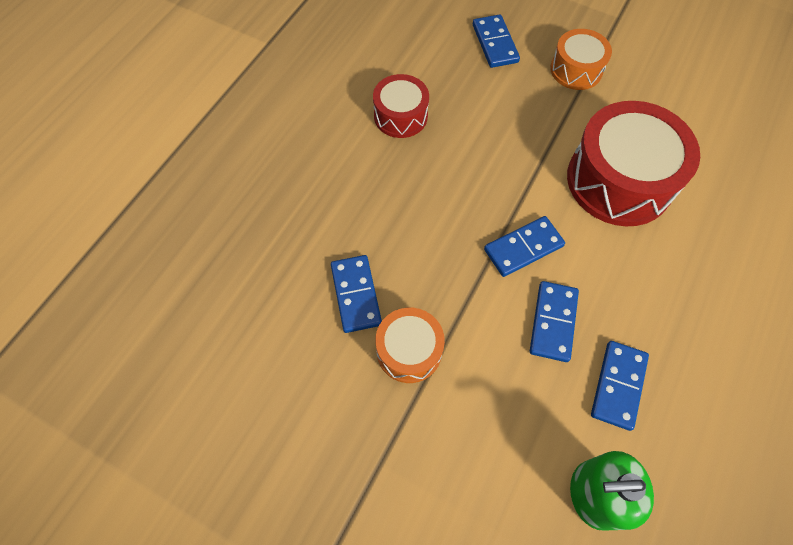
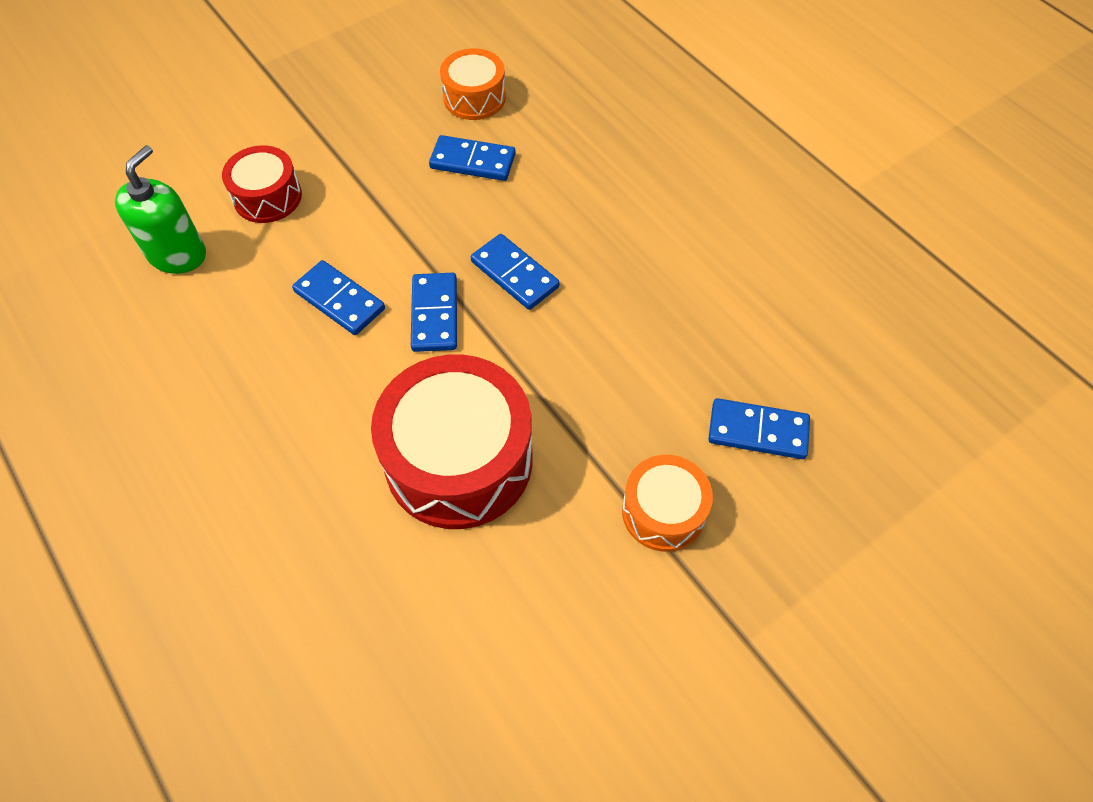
camera: 115 degrees right, 5 degrees down
(400, 116) = (676, 275): red drum -> red drum (267, 197)
(409, 350) = (392, 179): orange drum -> orange drum (474, 97)
(618, 385) = (243, 321): blue domino -> blue domino (515, 274)

